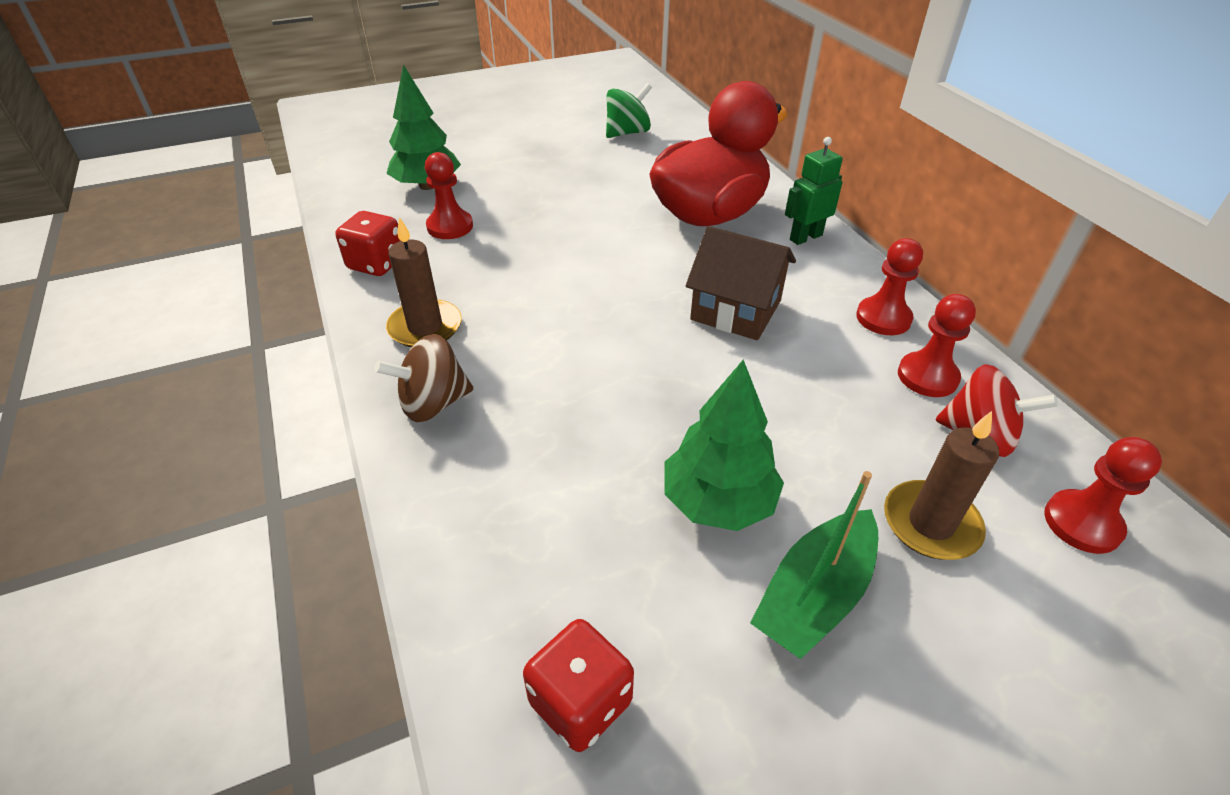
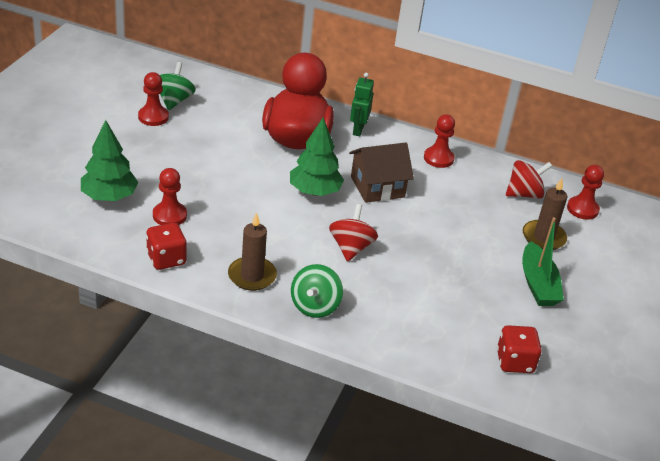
camera: 50 degrees left, 5 degrees down
(433, 403) = (315, 306): brown spinning top -> green spinning top
(588, 362) = (351, 248): none -> red spinning top
(718, 502) = (473, 273): green tree -> green tree (314, 191)
(927, 376) = (483, 178): red pawn -> red pawn (153, 117)

